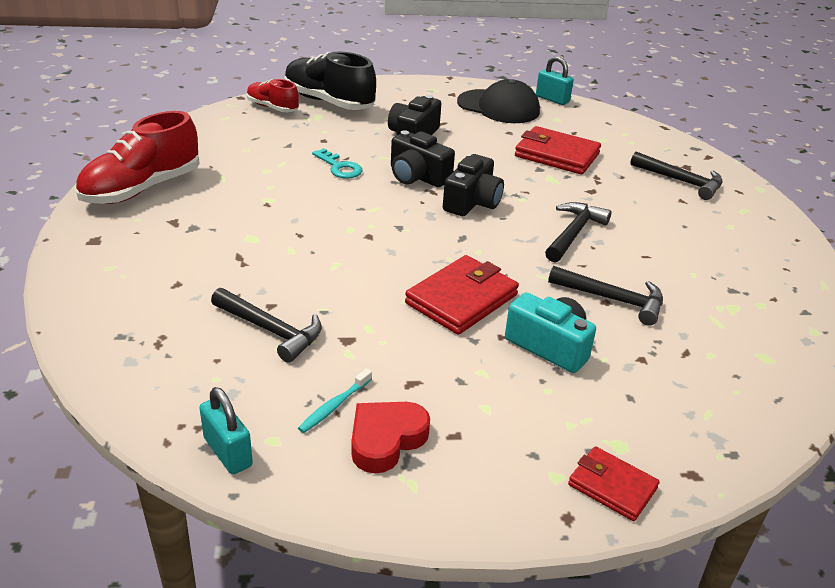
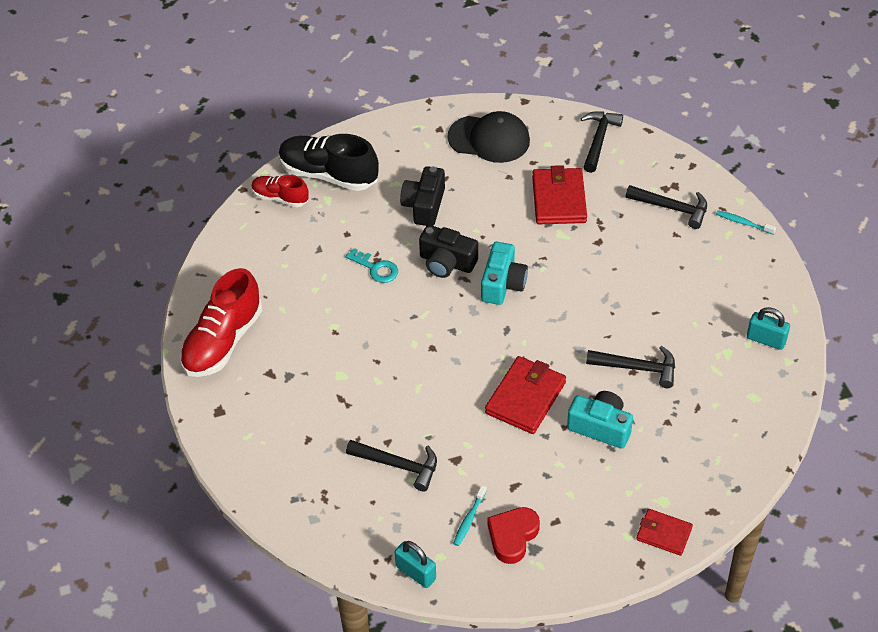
camera: 10 degrees left, 15 degrees up
(472, 202) = (502, 284): black camera -> turquoise camera
(552, 99) = (536, 112): turquoise padlock -> turquoise padlock (766, 340)
(557, 155) = (559, 199): red wallet -> red wallet turned 75 degrees clockwise
(573, 233) = (594, 301): black hammer -> black hammer (598, 140)
(763, 205) = (744, 223): none -> turquoise toothbrush

